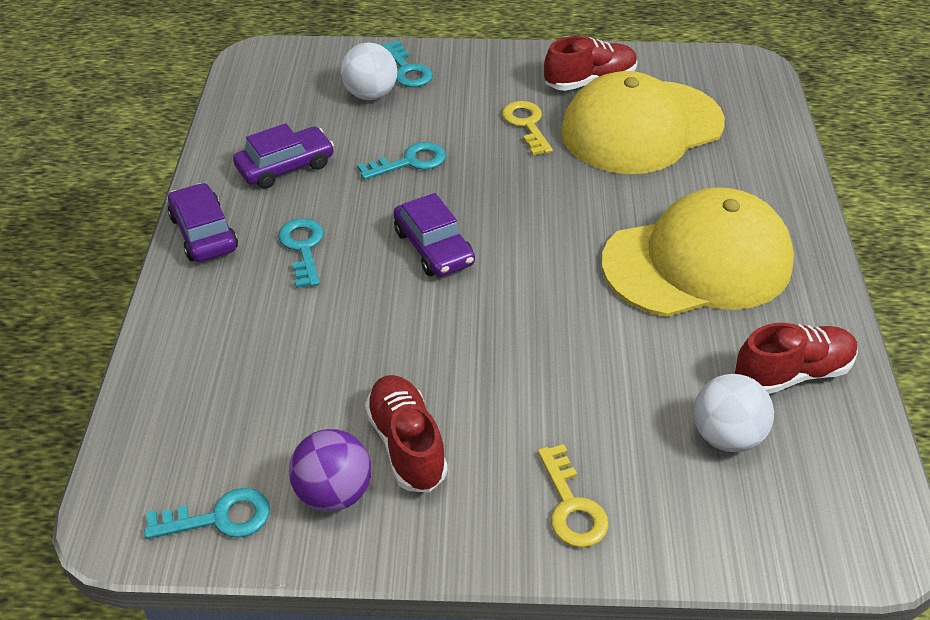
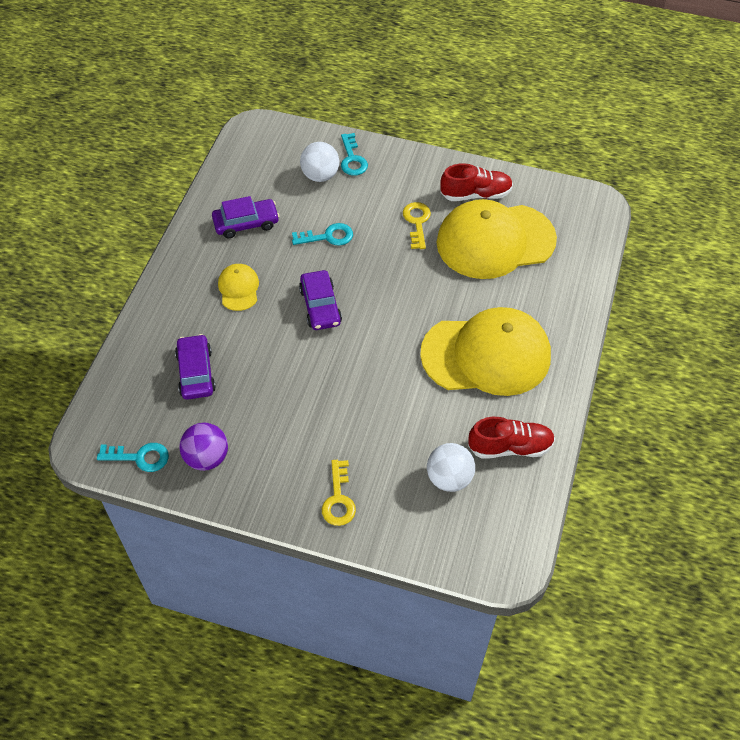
camera: 15 degrees right, 10 degrees up
(204, 233) = (181, 264): purple car -> purple car (196, 372)
(303, 248) = (239, 288): turquoise key -> yellow cap
(406, 445) = (257, 438): red shoe -> none

